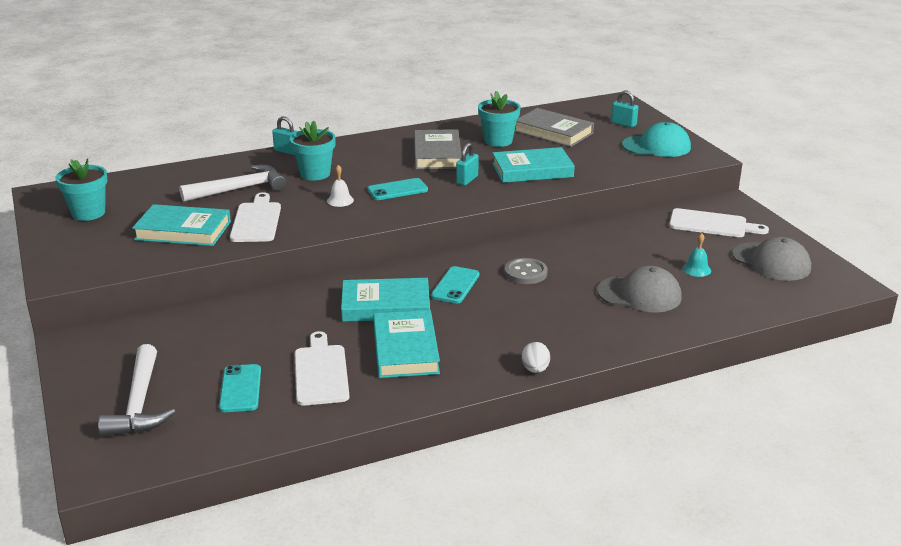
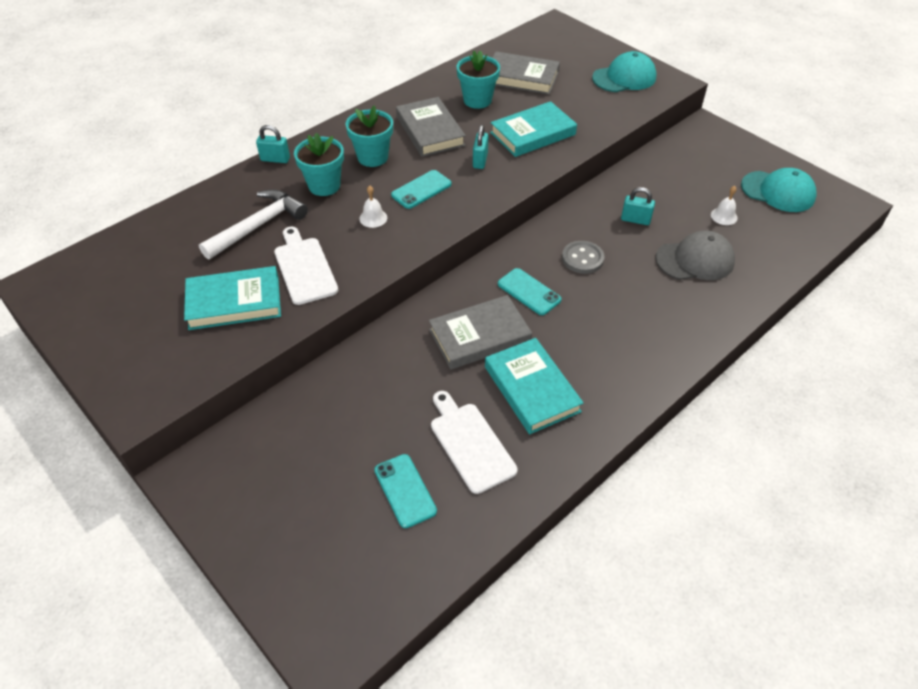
camera: 20 degrees left, 20 degrees up
(88, 213) = (110, 302): turquoise flower pot -> turquoise flower pot (372, 157)
(139, 404) = (314, 545): white hammer -> none
(386, 305) = (479, 336): turquoise book -> grey book
(455, 285) = (529, 292): turquoise phone -> turquoise phone turned 45 degrees counterclockwise
(535, 369) = (661, 380): white egg -> none
(623, 124) = (578, 54): turquoise padlock -> turquoise padlock (635, 220)
(696, 269) = (724, 216): turquoise bell -> white bell
(712, 224) = (705, 157): white cutting board -> none
(771, 262) = (778, 191): grey cap -> turquoise cap

